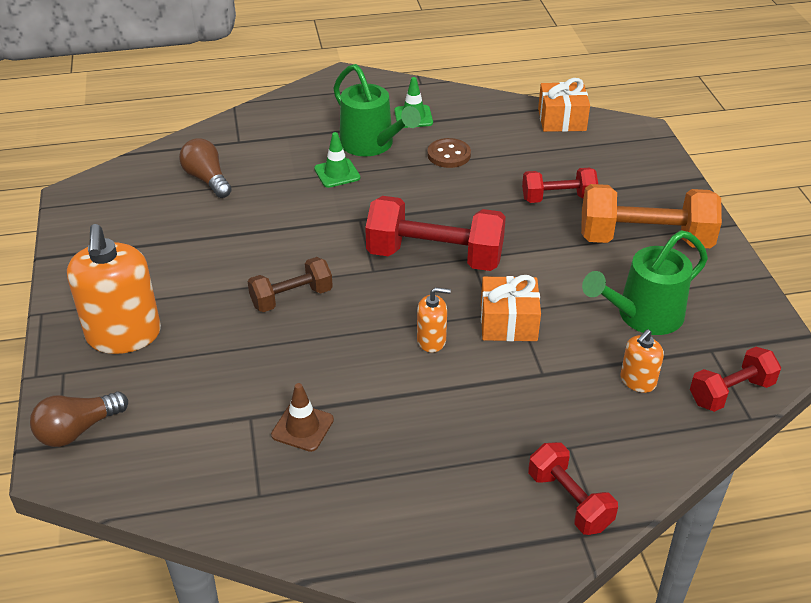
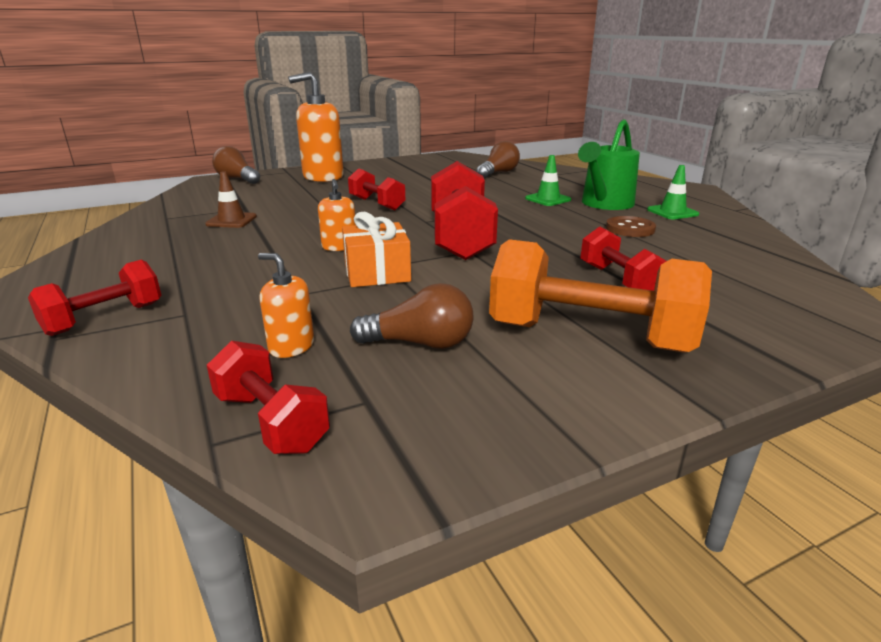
camera: 75 degrees right, 15 degrees down
(291, 298) = (377, 204): brown dumbbell -> red dumbbell
(562, 119) = (790, 271): orange gift -> none
(642, 316) = (420, 343): green watering can -> brown light bulb
(644, 240) = (589, 337): orange dumbbell -> orange dumbbell turned 60 degrees counterclockwise

